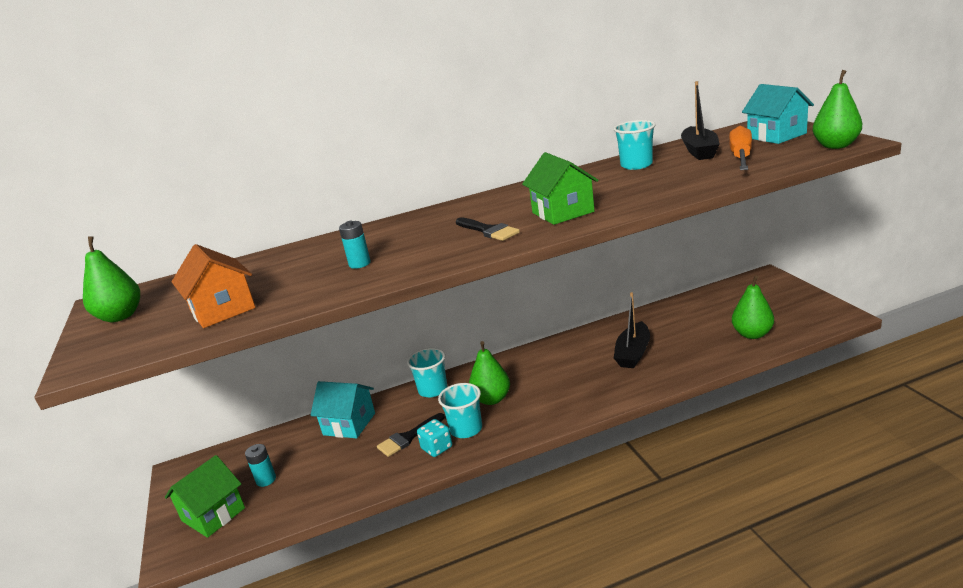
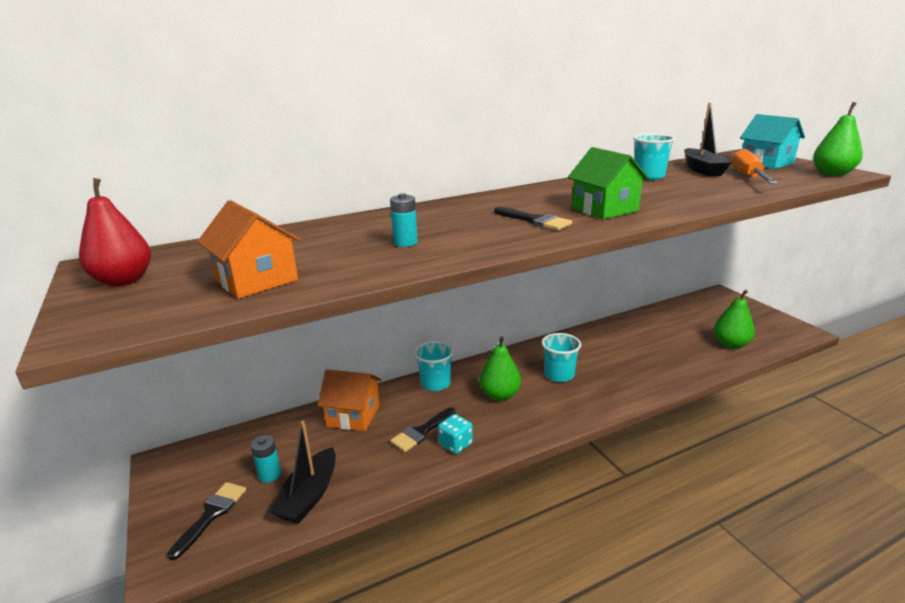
camera: 10 degrees left, 0 degrees up
(120, 316) = (124, 281): green pear -> red pear
(213, 514) = (212, 515): green house -> black brush
(349, 424) = (353, 415): turquoise house -> orange house
(466, 429) = (481, 425): turquoise cup -> turquoise cup (559, 375)
(633, 353) = (626, 356): black boat -> black boat (309, 496)

